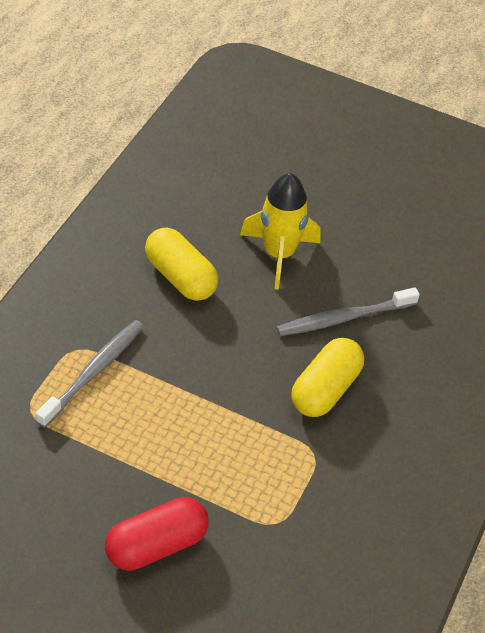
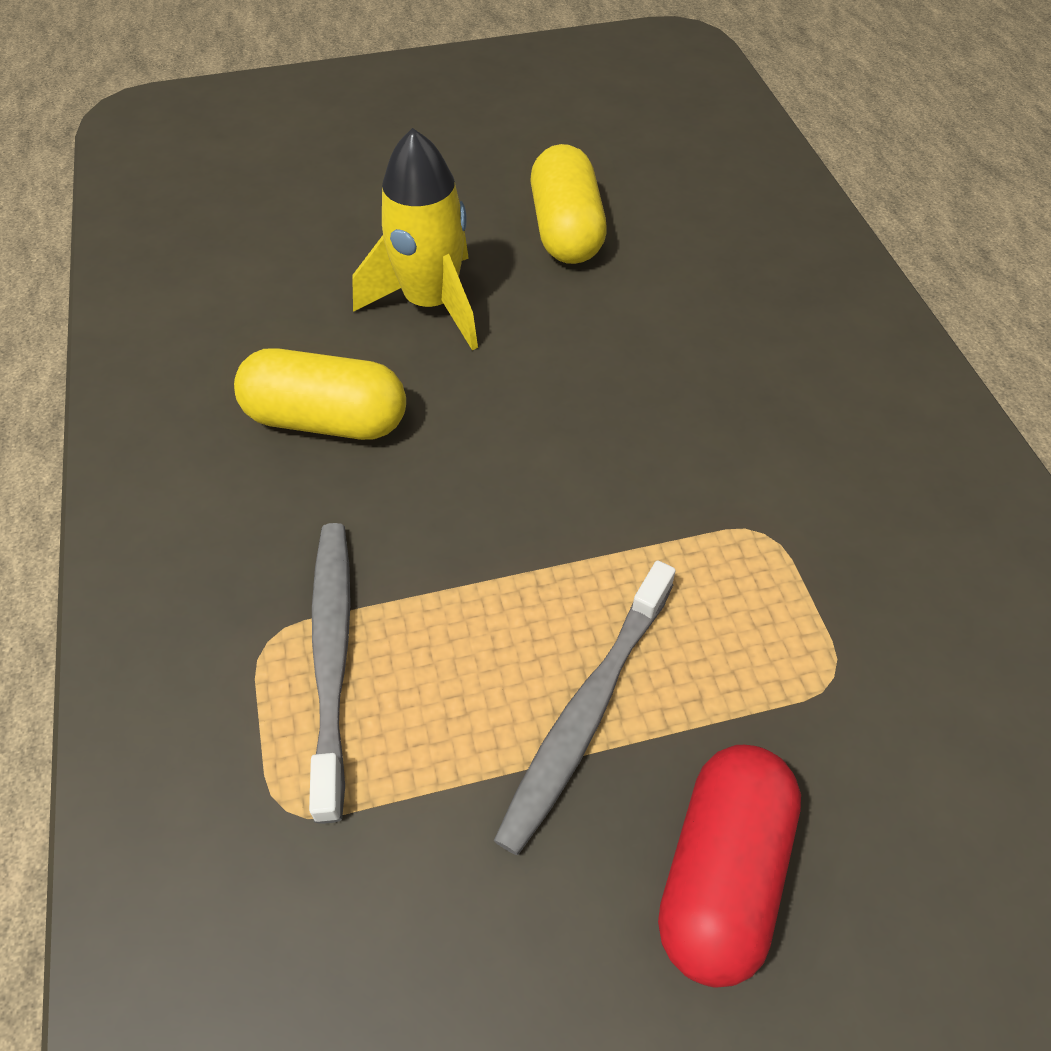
camera: 35 degrees left, 5 degrees up
(325, 390) = (679, 435): yellow capsule -> yellow capsule (566, 230)
(343, 318) = (598, 329): grey toothbrush -> grey toothbrush (586, 712)

